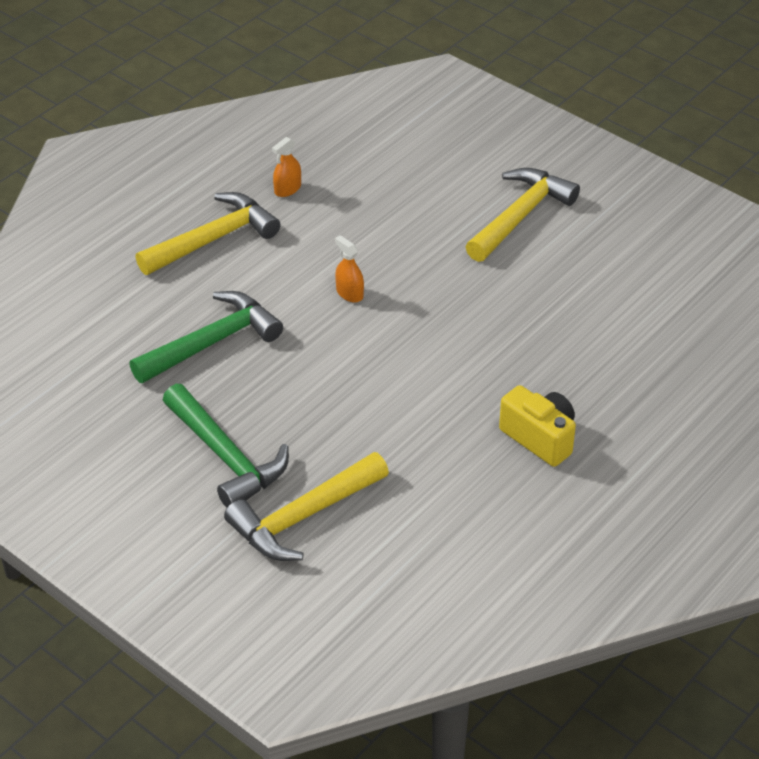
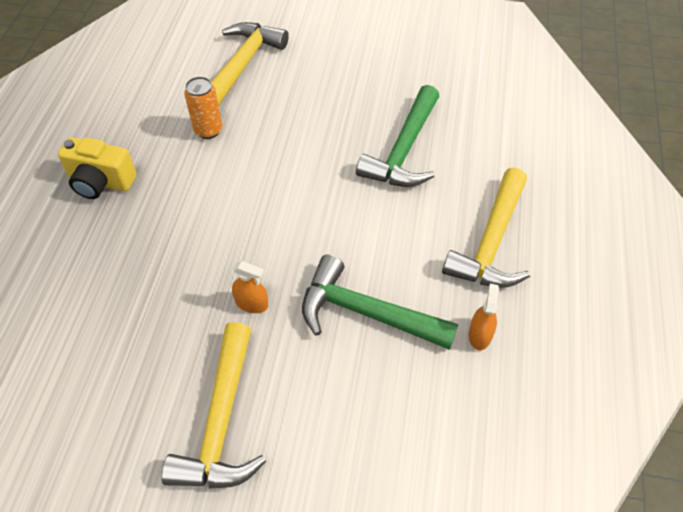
camera: 150 degrees right, 10 degrees up
(226, 457) = (321, 79): green hammer -> green hammer (365, 313)
(349, 293) = (332, 242): orange spray bottle -> orange spray bottle (251, 303)
(396, 448) = (208, 130): none -> orange can

